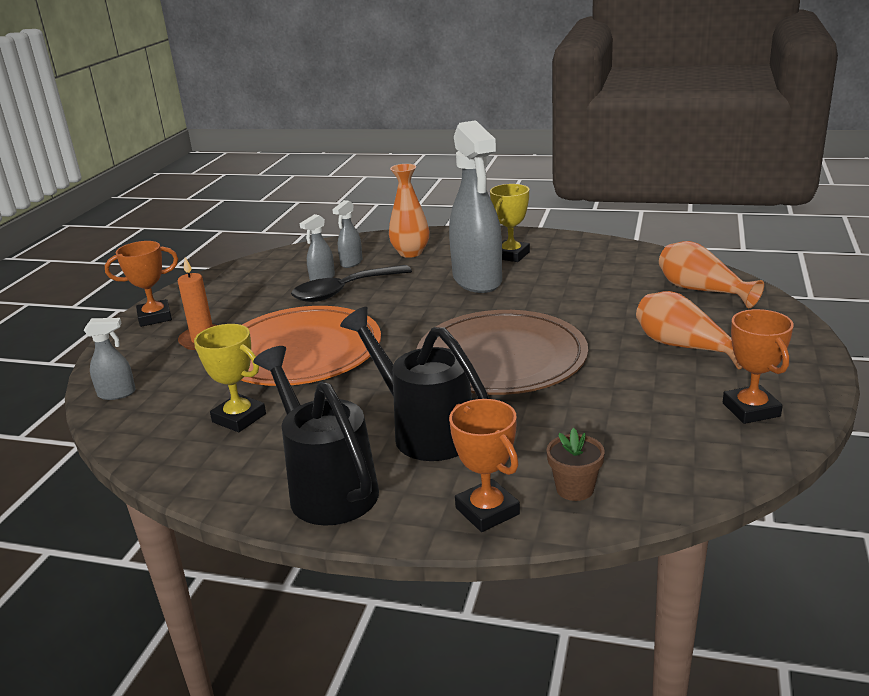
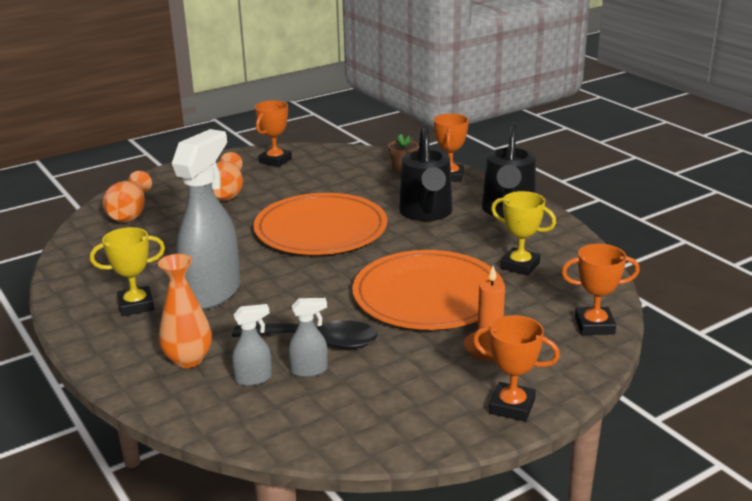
camera: 140 degrees left, 0 degrees up
(117, 394) = (594, 325): grey spray bottle -> orange trophy
(239, 418) = (520, 266): yellow trophy -> yellow trophy turned 45 degrees counterclockwise
(501, 358) = (321, 229): brown plate -> orange plate

